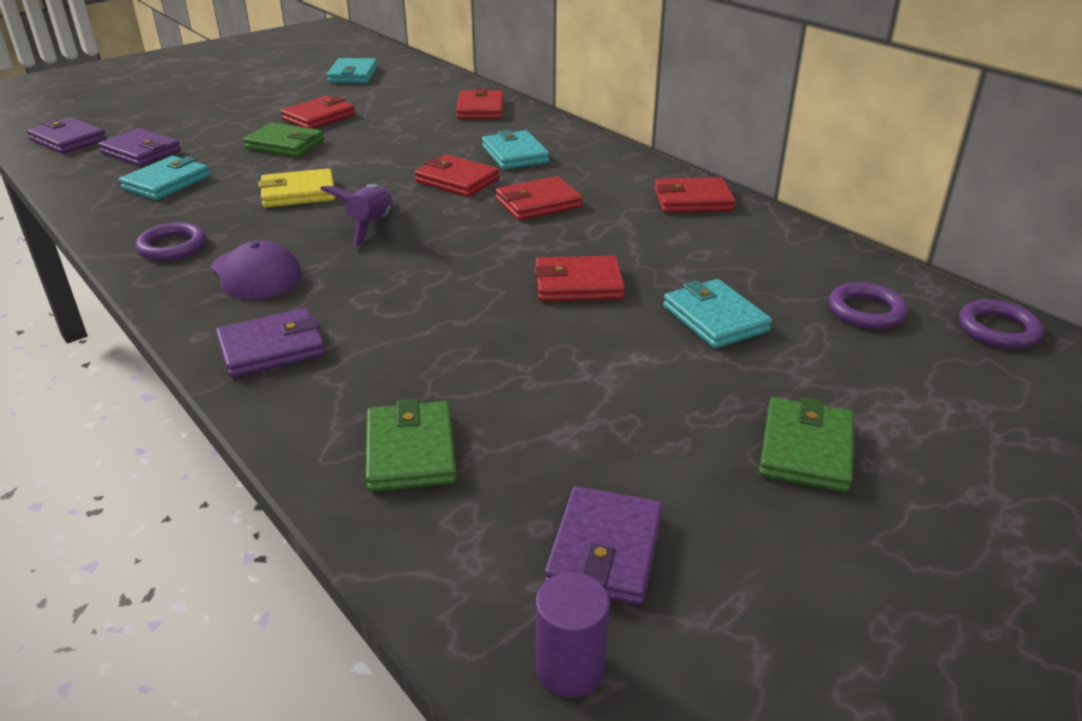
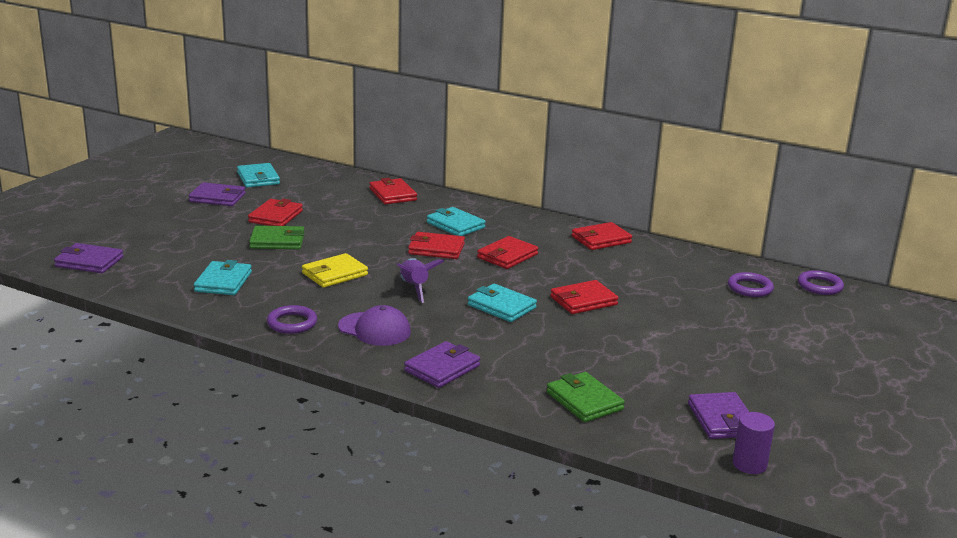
camera: 25 degrees left, 10 degrees down
(141, 152) = (168, 262): purple wallet -> purple wallet (217, 198)
(715, 319) = (676, 306): turquoise wallet -> turquoise wallet (501, 306)
(805, 449) = (774, 359): green wallet -> none

